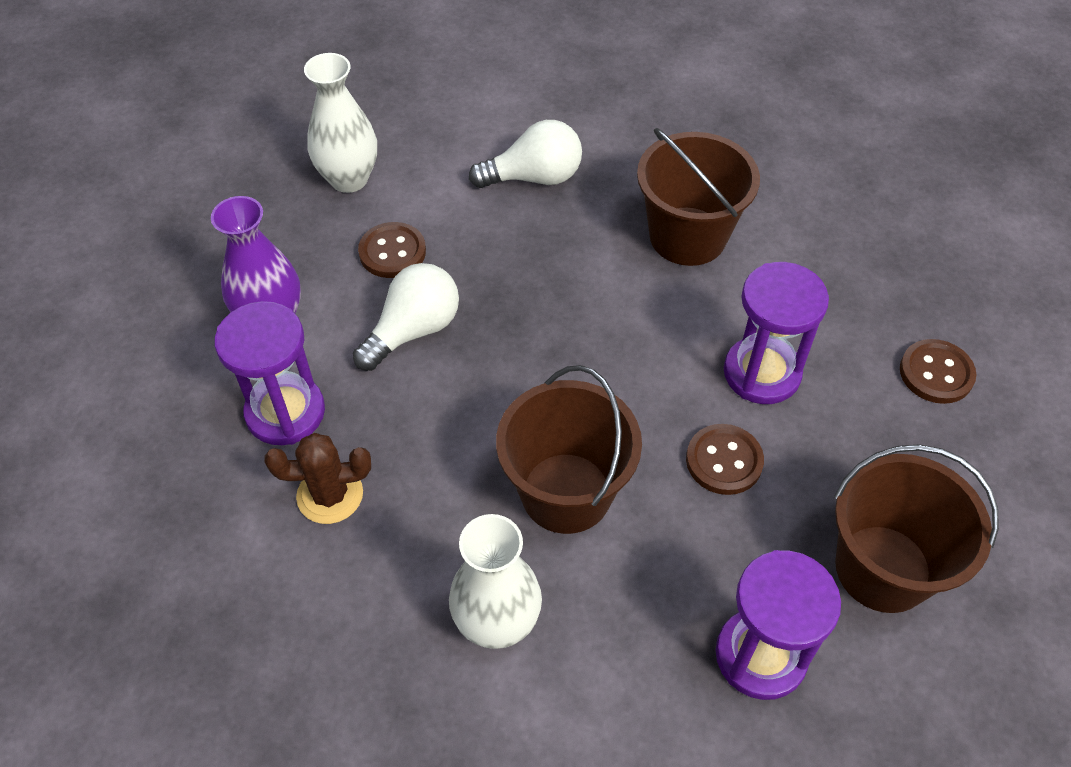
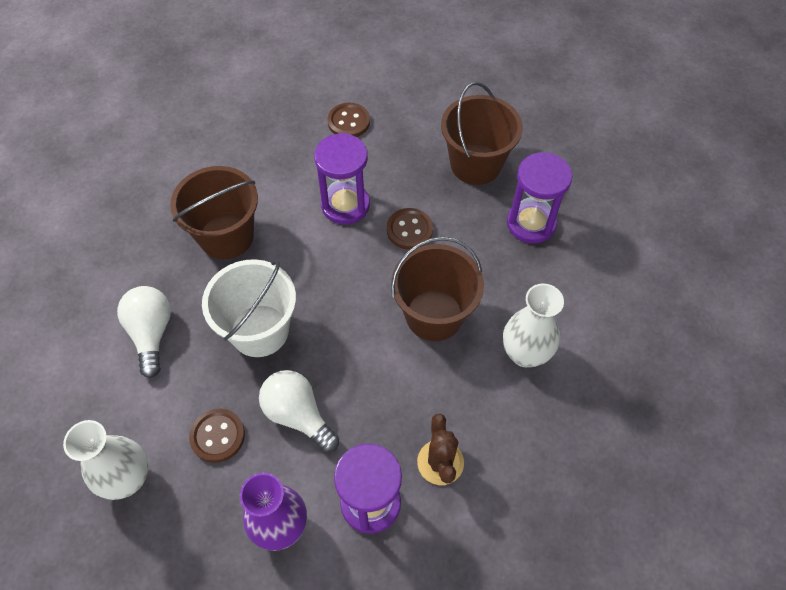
camera: 90 degrees left, 5 degrees up
(538, 282) = (259, 330): none -> white bucket

